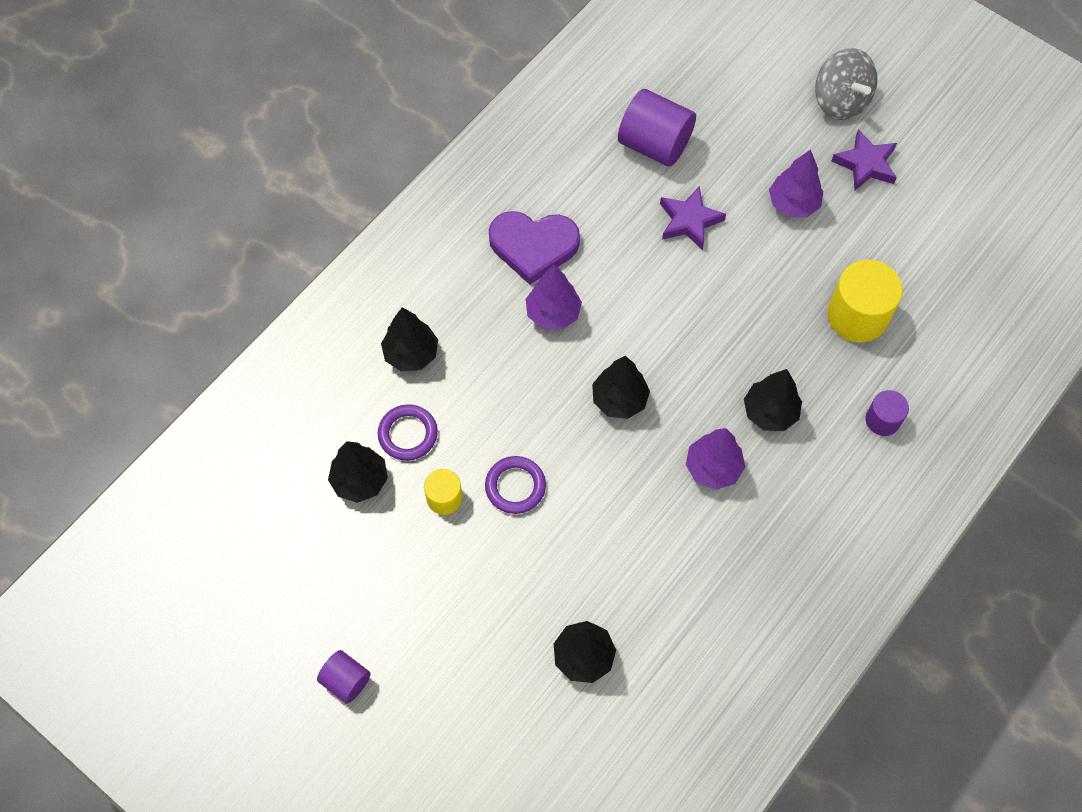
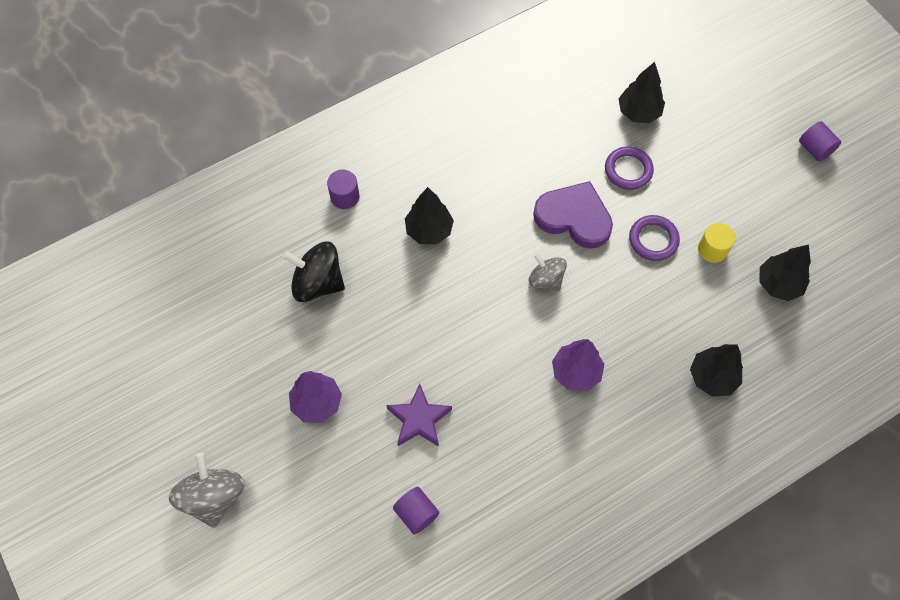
camera: 160 degrees left, 0 degrees up
(408, 434) = (731, 308): purple ring -> purple ring (628, 170)
(533, 246) = (572, 444): purple heart -> purple heart (574, 217)
(619, 399) = (546, 279): black tree -> grey spinning top
(654, 144) = (416, 513): purple cylinder -> purple cylinder, size x0.56
(713, 468) = (493, 204): purple tree -> none
(857, 315) = (317, 283): yellow cylinder -> black spinning top
(865, 164) = (229, 420): purple star -> none

